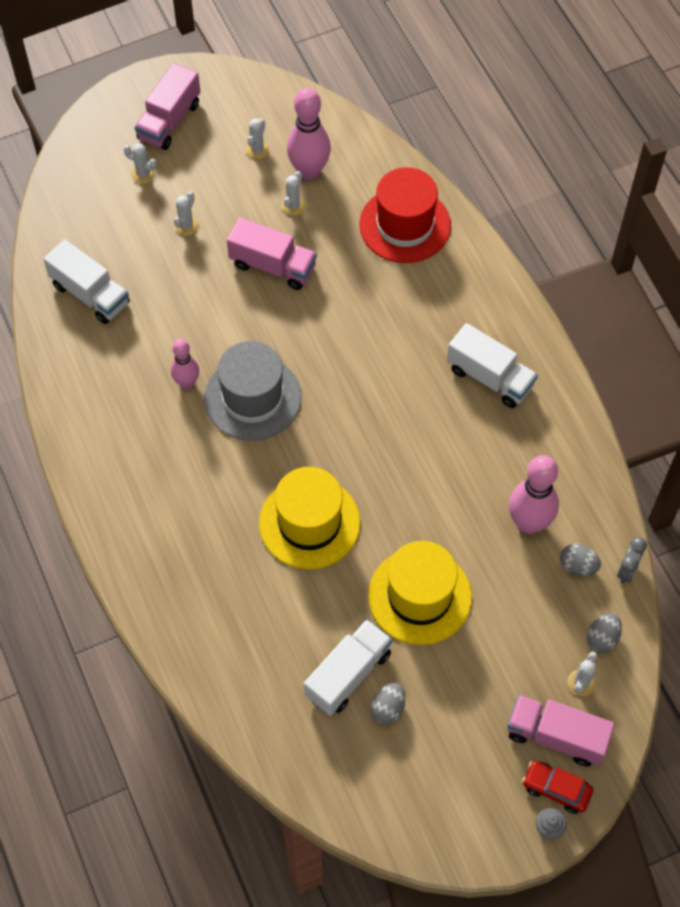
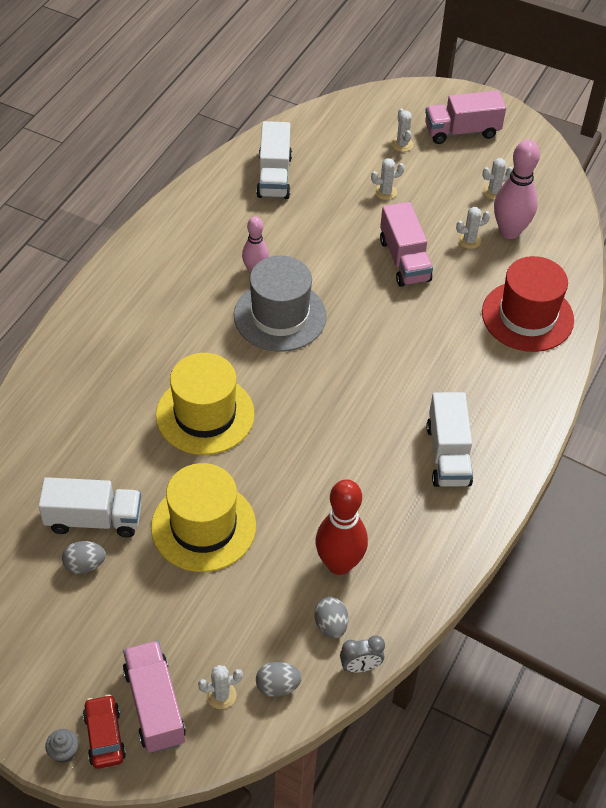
camera: 50 degrees right, 10 degrees down
(529, 523) = (339, 564): pink bowling pin -> red bowling pin

